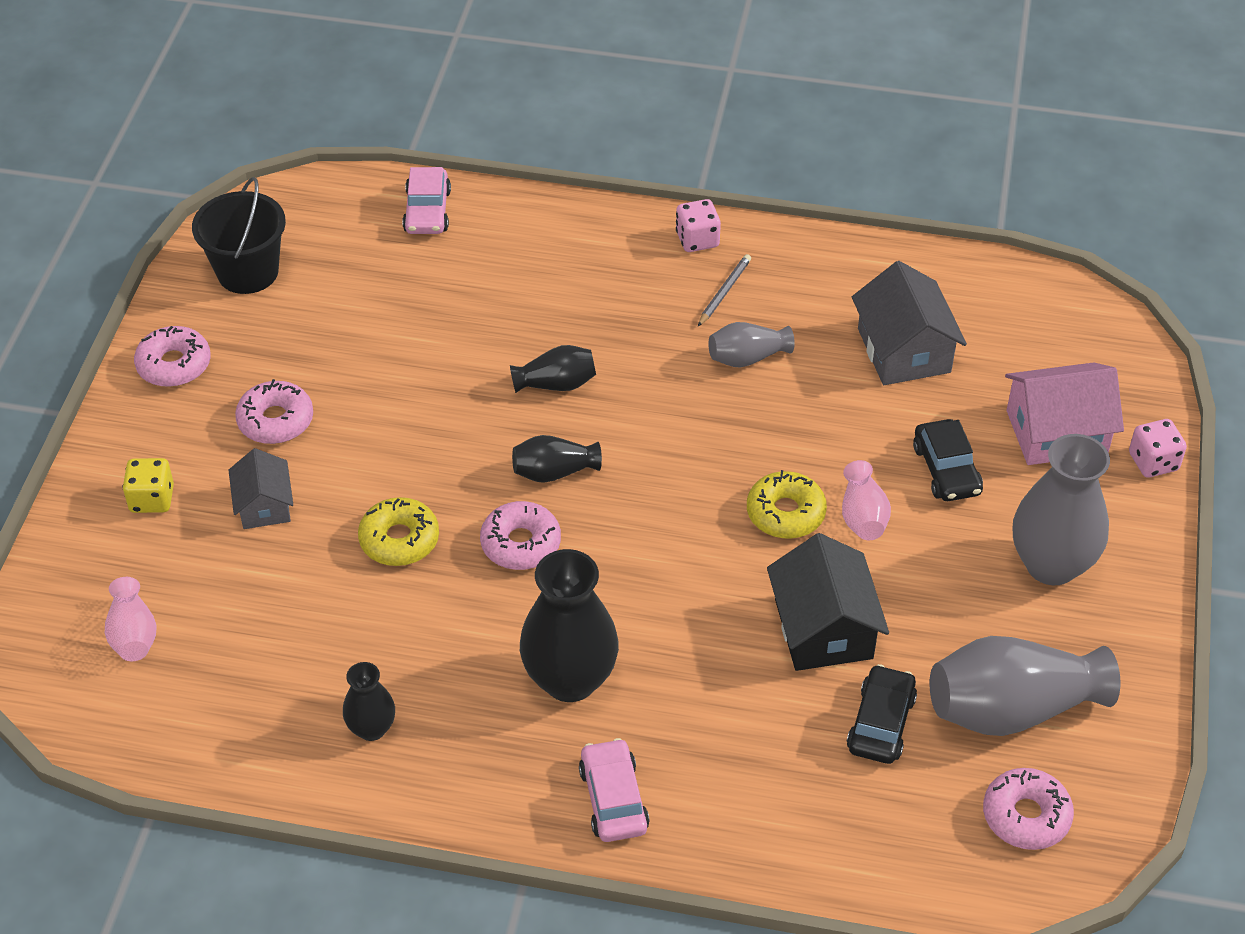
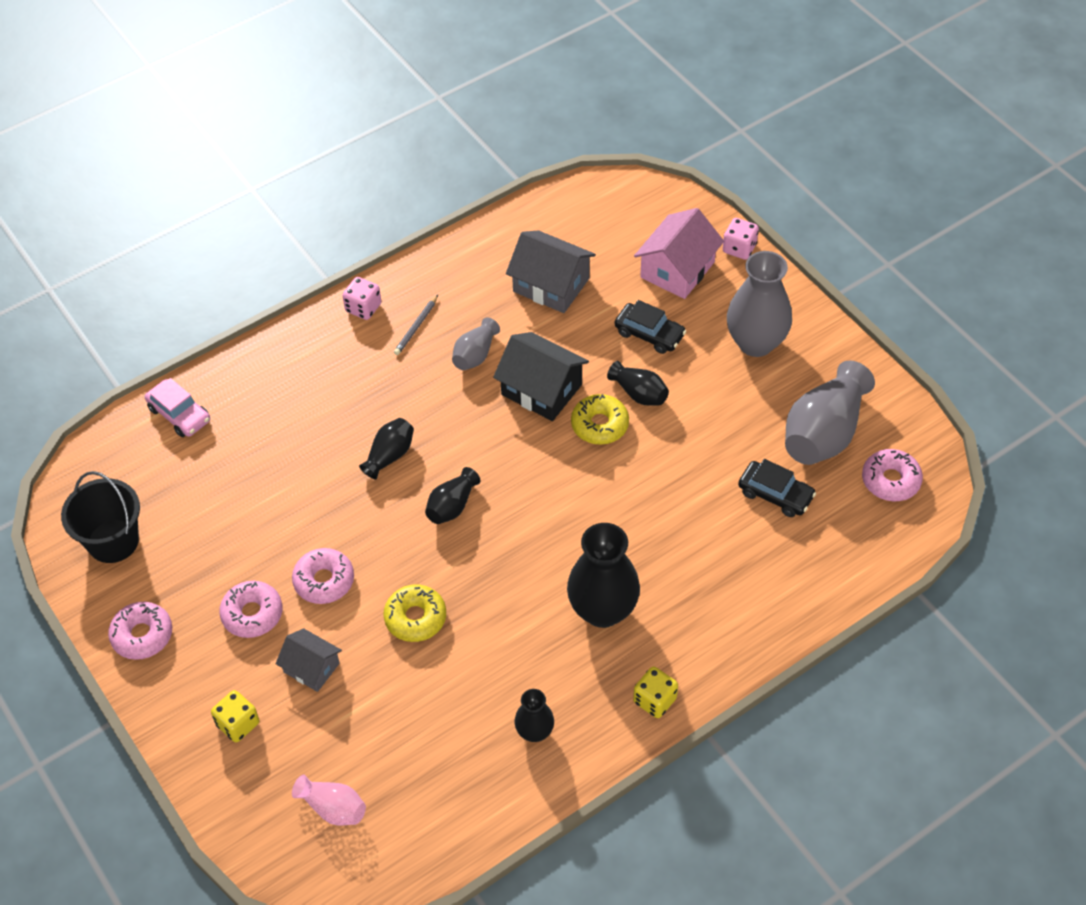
camera: 45 degrees left, 5 degrees up
(512, 802) = (654, 700): none -> yellow dice
(521, 544) = (484, 561): pink donut -> pink donut (324, 581)
(613, 799) = (701, 651): pink car -> none
(724, 292) = (416, 327): grey pencil -> grey pencil turned 135 degrees counterclockwise
(823, 629) = (692, 470): black house -> black house (541, 390)
(862, 516) = (639, 394): pink vase -> black vase
(880, 723) = (775, 494): black car -> black car turned 150 degrees clockwise

